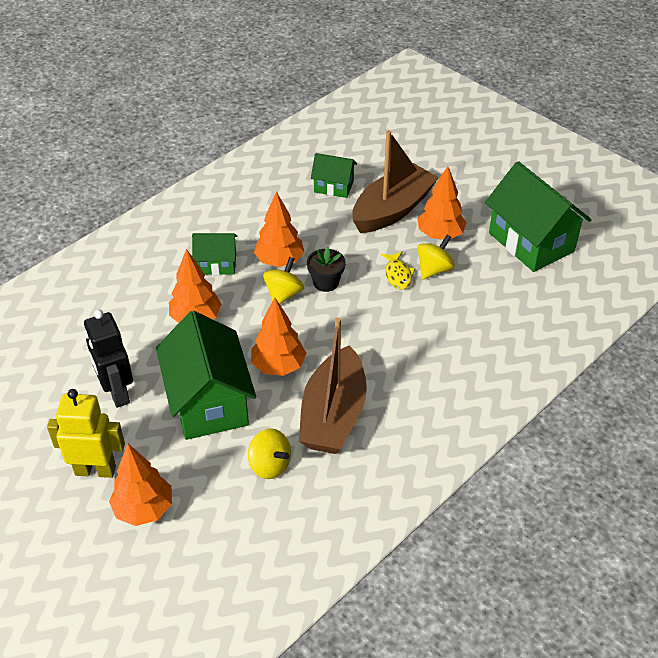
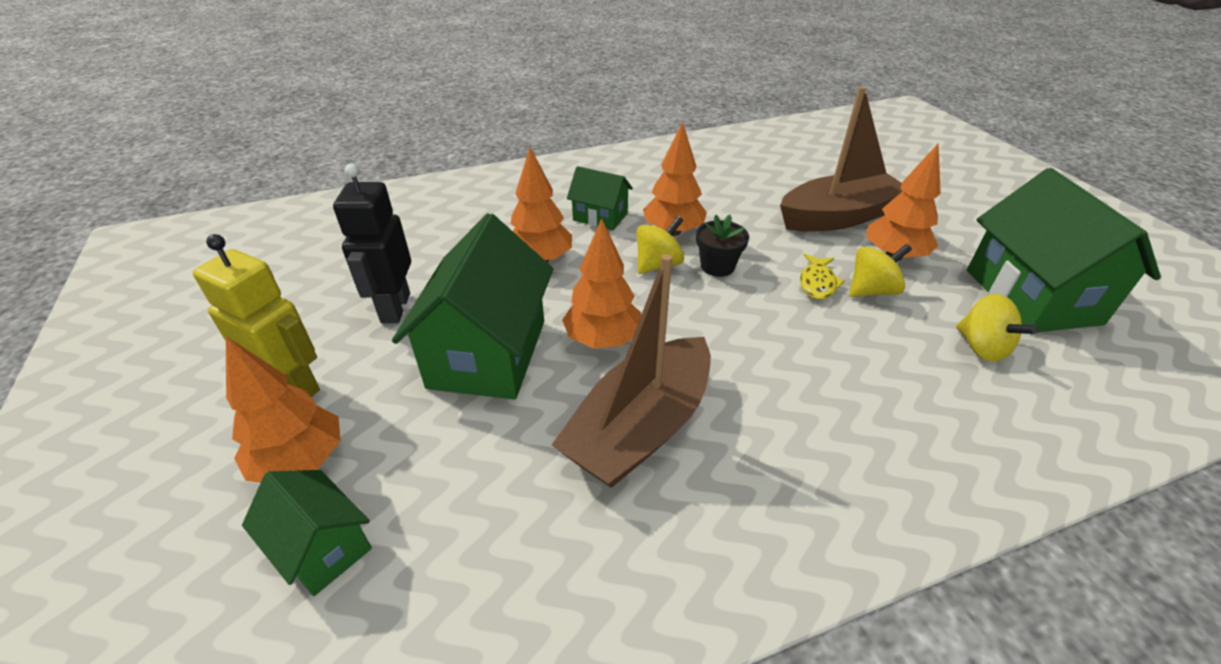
camera: 25 degrees right, 5 degrees down
(270, 465) = (506, 467): yellow spinning top -> yellow spinning top (981, 347)
(333, 186) = (775, 181): green house -> green house (322, 547)

